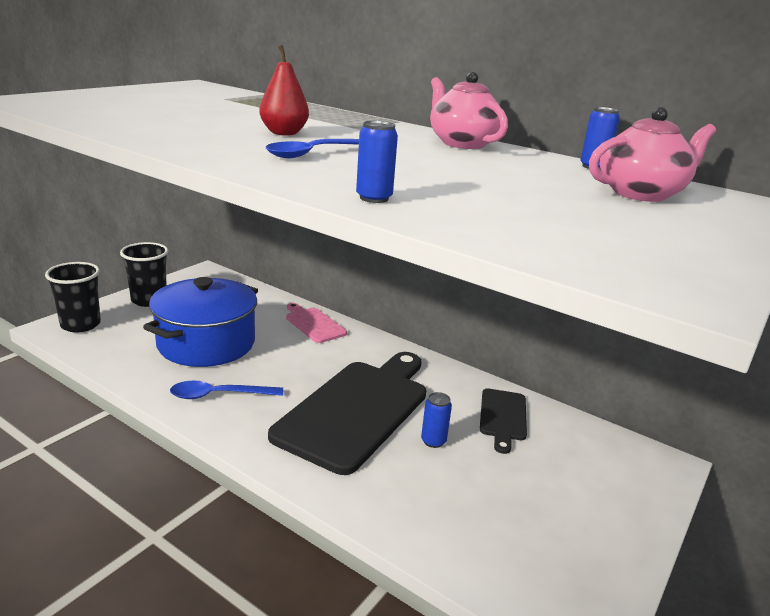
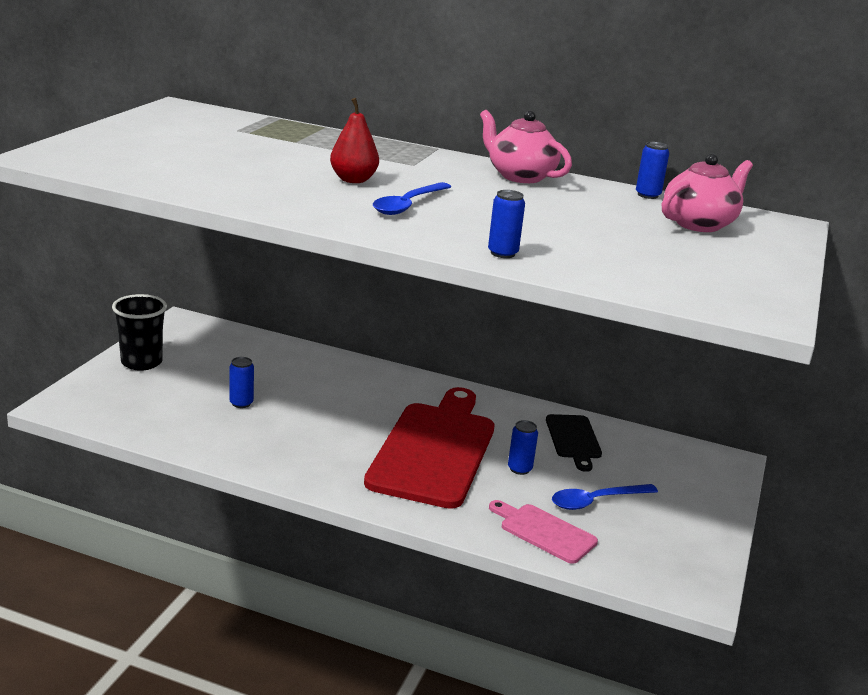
camera: 15 degrees left, 0 degrees up
(80, 325) = (86, 399): black cup -> none
(206, 343) = (241, 403): blue pot -> blue can
(219, 395) = (291, 453): blue spoon -> blue spoon (596, 501)
(314, 324) = (342, 369): pink cutting board -> pink cutting board (544, 532)
(357, 410) = (434, 450): black cutting board -> red cutting board

